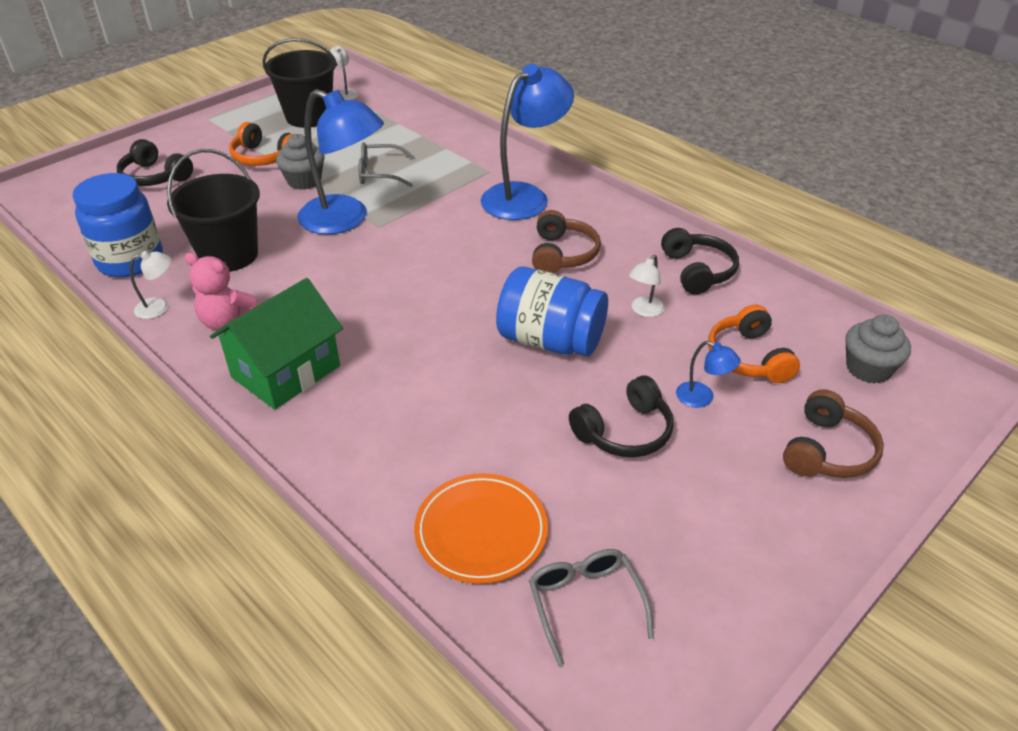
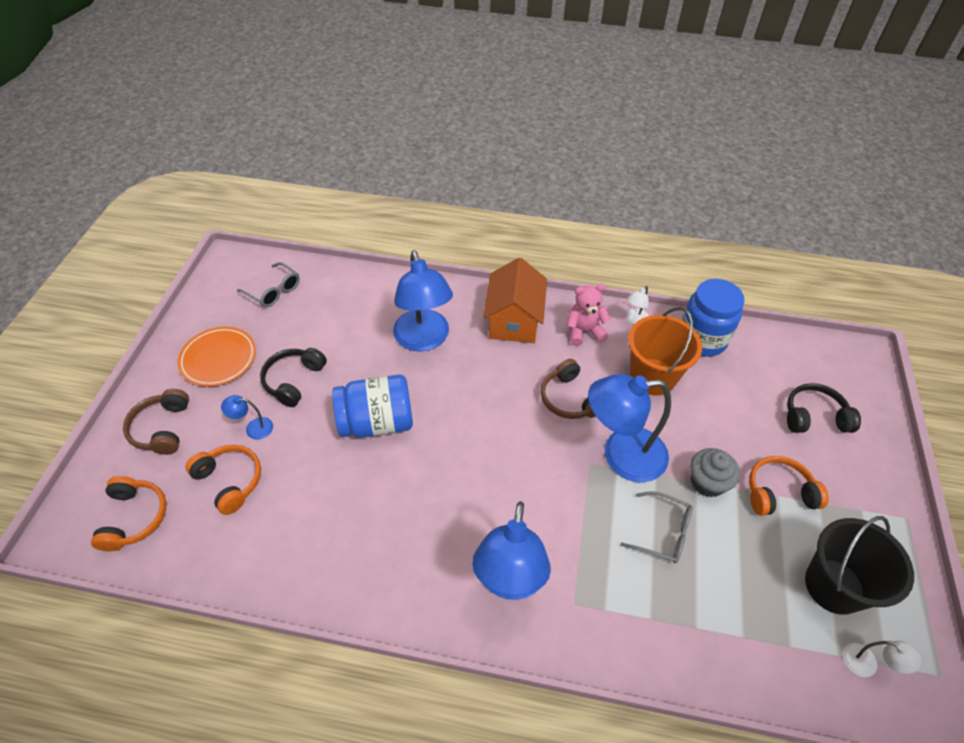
camera: 145 degrees right, 10 degrees up
(229, 255) = (652, 377): black bucket -> orange bucket
(286, 371) = (514, 321): green house -> orange house
(379, 173) = (663, 533): grey glasses -> grey glasses turned 60 degrees clockwise
(418, 402) = (424, 340): none -> blue lamp
(481, 531) = (340, 296): orange plate -> orange plate (218, 359)
(562, 254) = (422, 516): brown headphones -> brown headphones (570, 399)
(644, 311) = (324, 487): white lamp -> none
(698, 271) = (298, 561): black headphones -> none
(868, 369) = (134, 518): grey cupcake -> orange headphones

